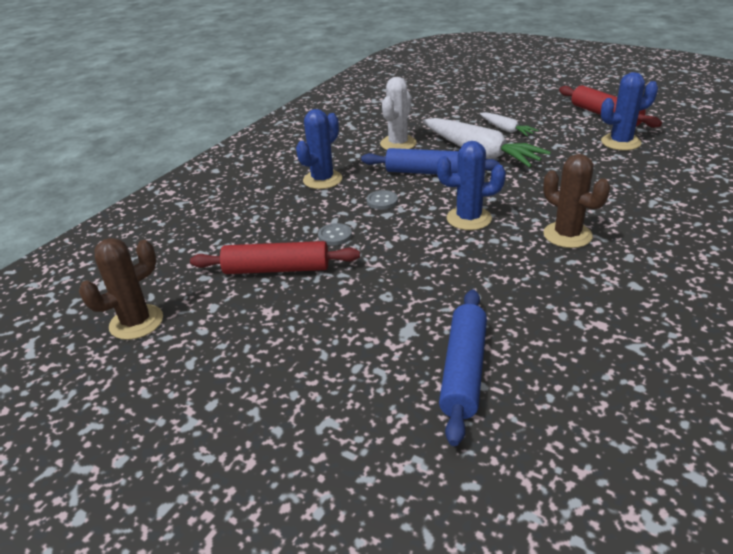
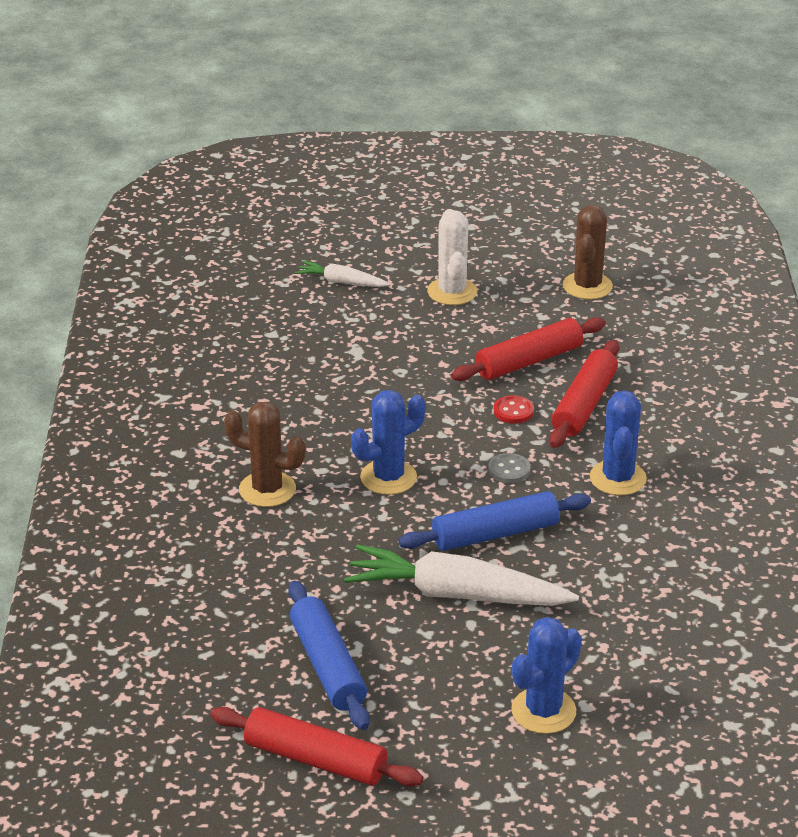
camera: 145 degrees right, 0 degrees up
(282, 225) = (584, 404): none -> red rolling pin
(335, 236) = (513, 411): grey button -> red button
(398, 144) = (590, 577): white cactus -> white cactus (452, 292)
(463, 370) = (289, 338): blue rolling pin -> blue rolling pin (328, 666)
(506, 130) = (455, 663): white carrot -> white carrot (341, 282)
(620, 142) = (264, 686): blue cactus -> blue cactus (543, 711)

